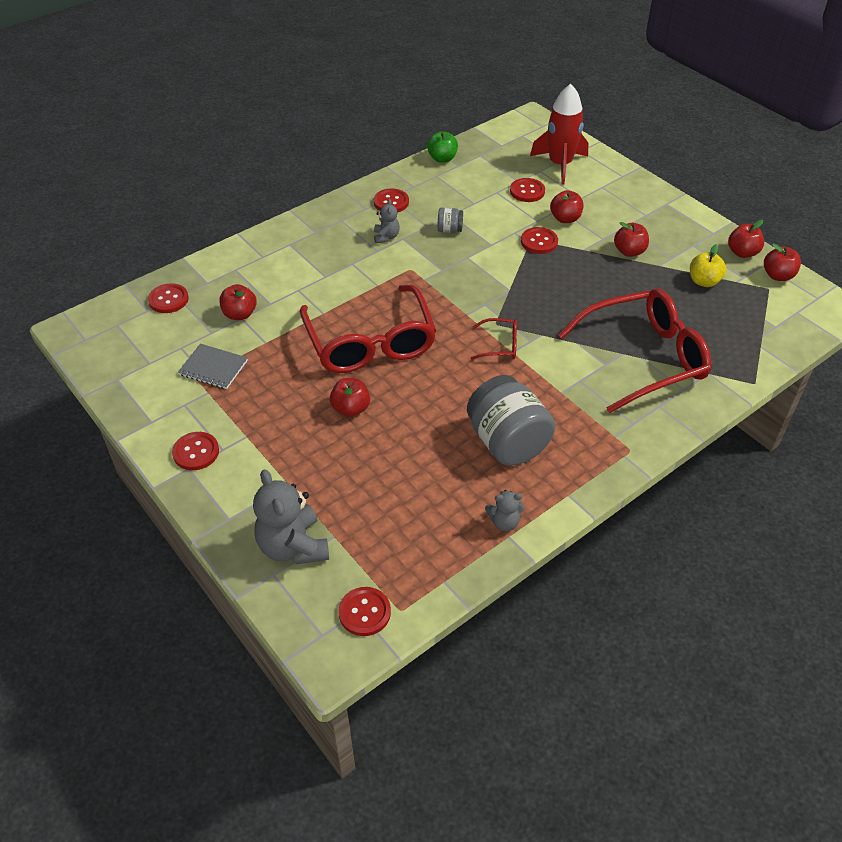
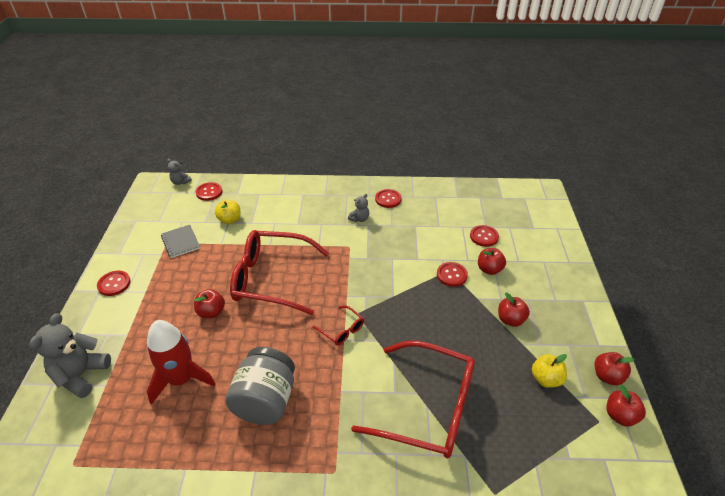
camera: 40 degrees right, 5 degrees down
(240, 314) = (230, 220): red apple -> yellow apple
(364, 612) = (56, 449): red button -> none
(370, 343) = (271, 278): red glasses -> red glasses turned 75 degrees clockwise
(442, 158) = (452, 188): green apple -> none
(449, 230) = (402, 235): grey jar -> none
(504, 522) = (195, 456): grey teddy bear -> grey teddy bear (180, 182)
(560, 165) = (529, 230): red rocket -> red rocket (181, 379)

